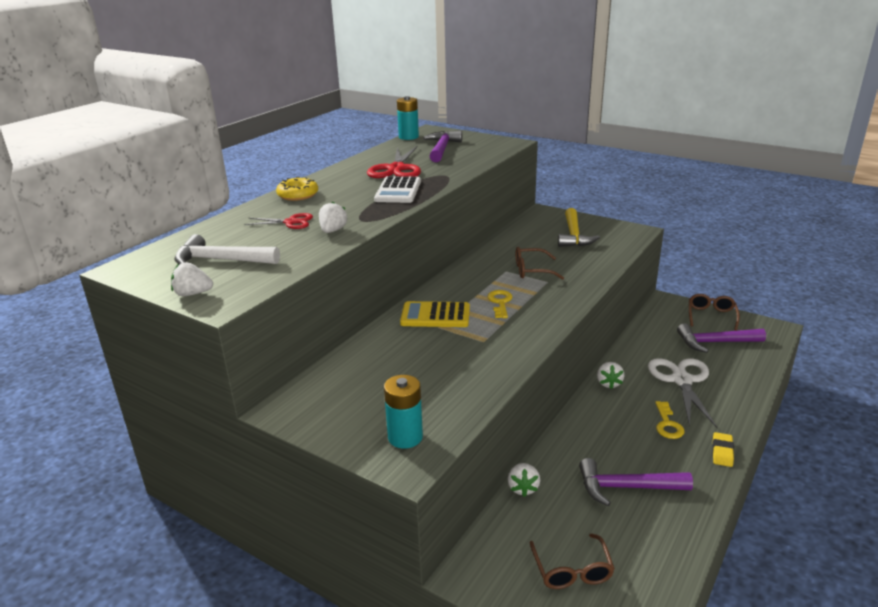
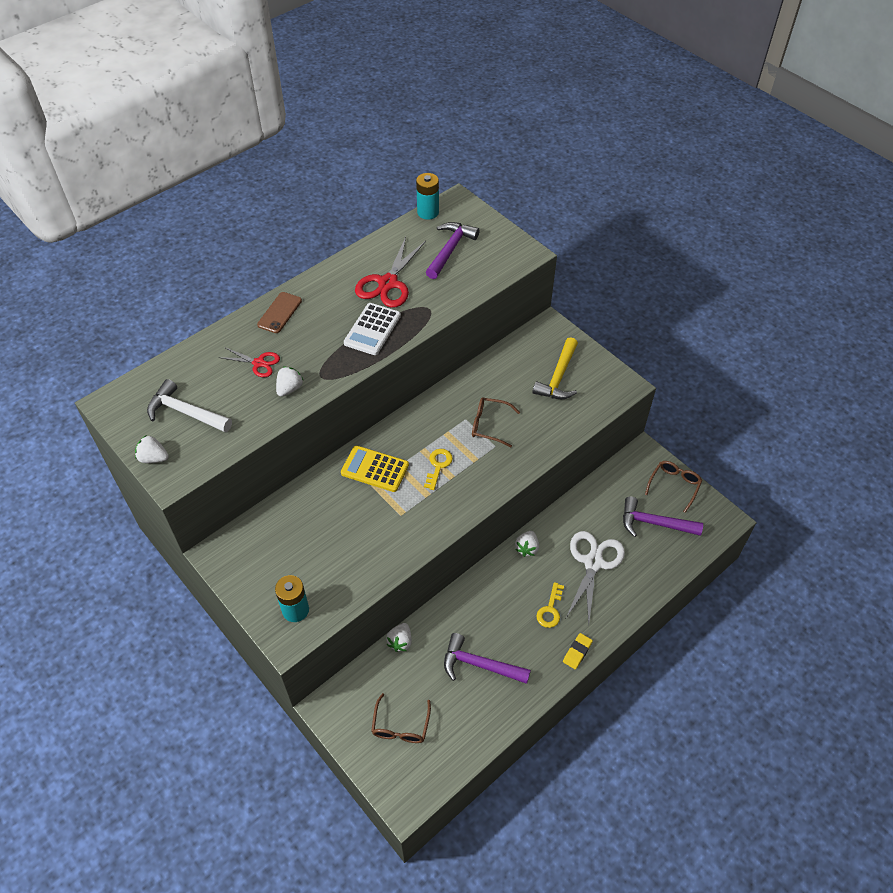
camera: 15 degrees right, 25 degrees up
(298, 195) = (280, 313): yellow donut -> brown phone

